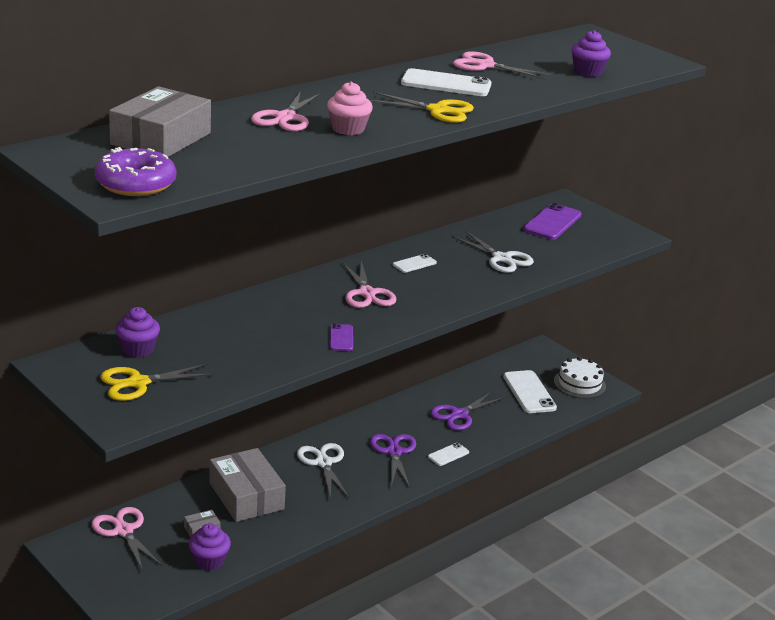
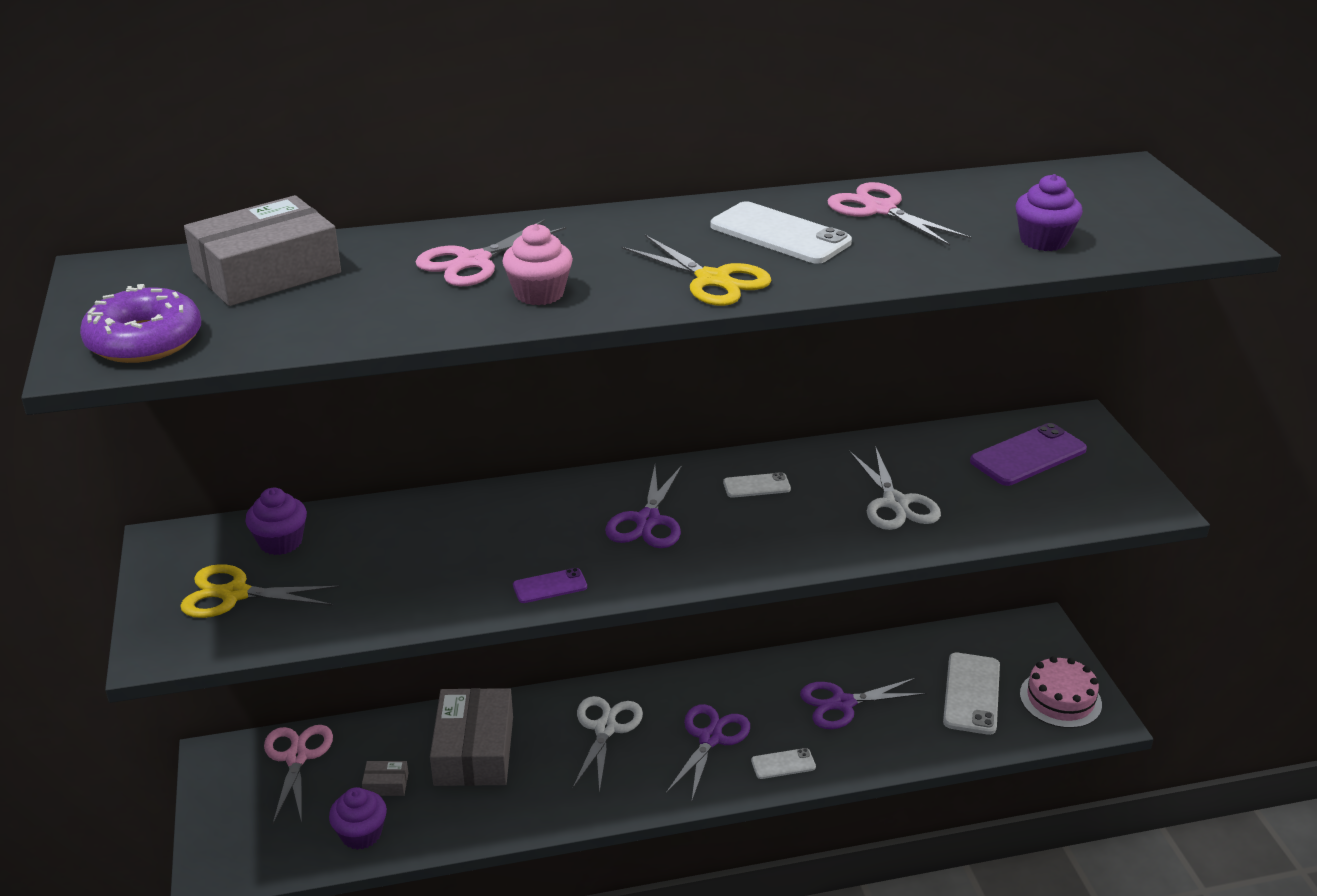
camera: 30 degrees right, 5 degrees up
(341, 338) = (550, 586): purple phone -> purple phone turned 45 degrees clockwise
(367, 293) = (648, 521): pink scissors -> purple scissors
(579, 384) = (1060, 699): white cake -> pink cake

